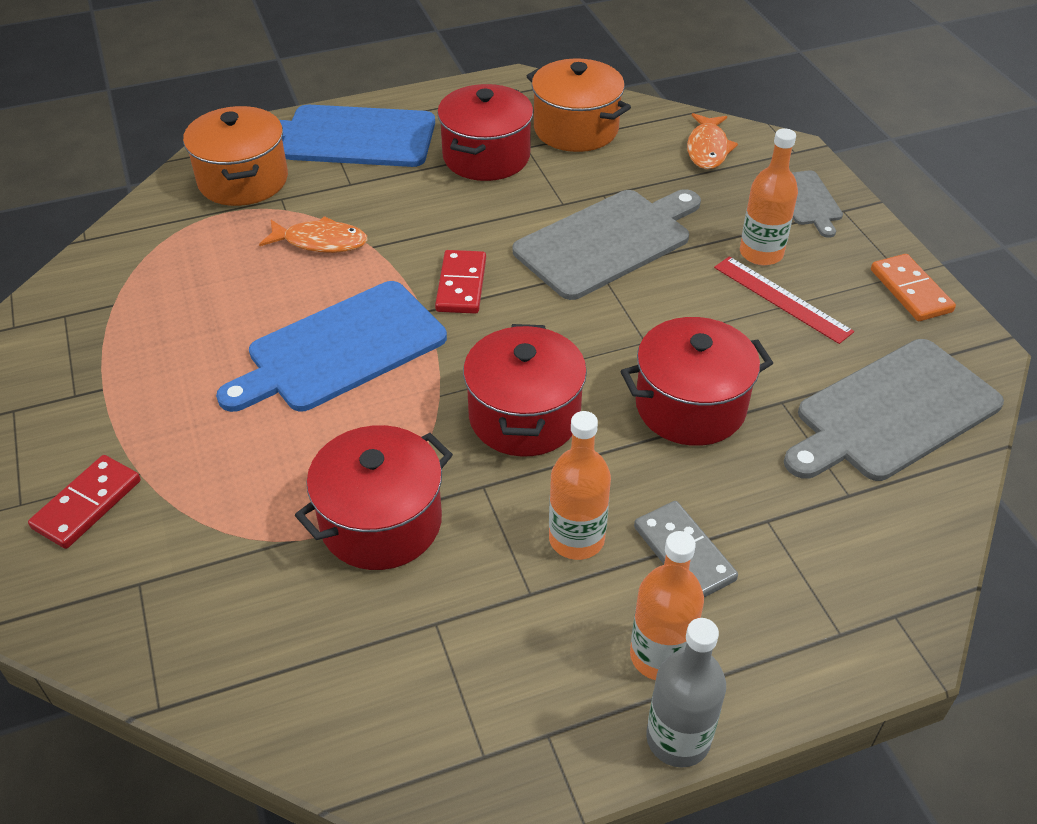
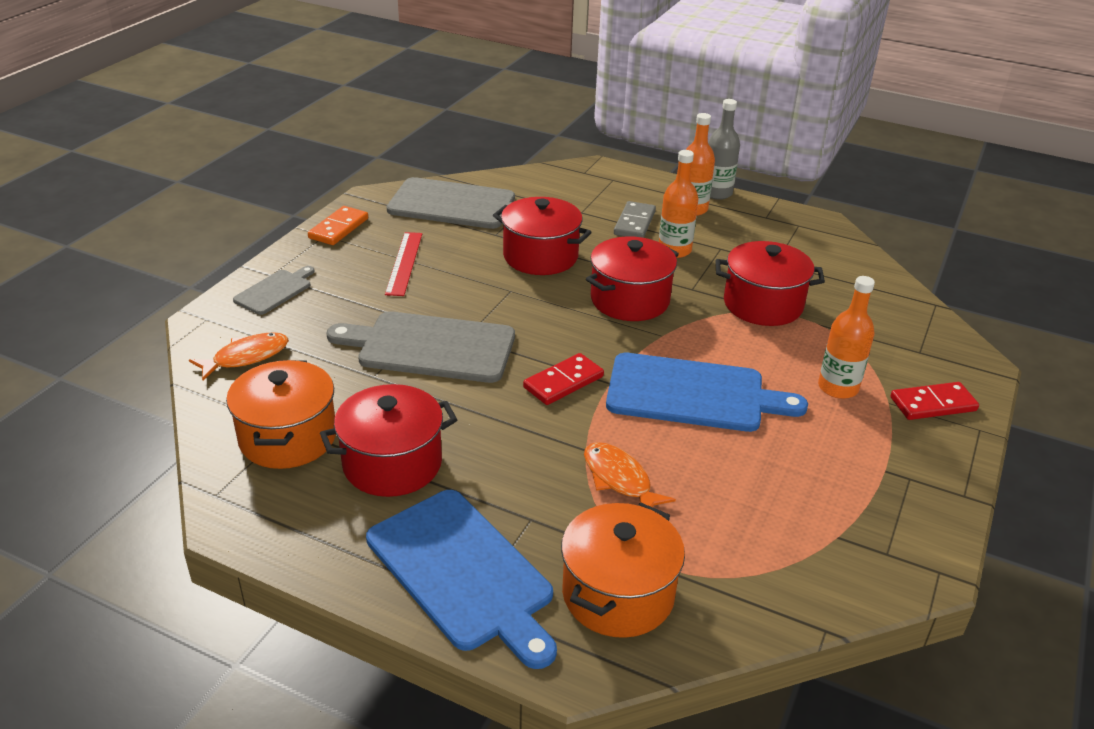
camera: 135 degrees left, 10 degrees down
(761, 253) = (364, 286): orange bottle -> orange bottle (838, 388)

